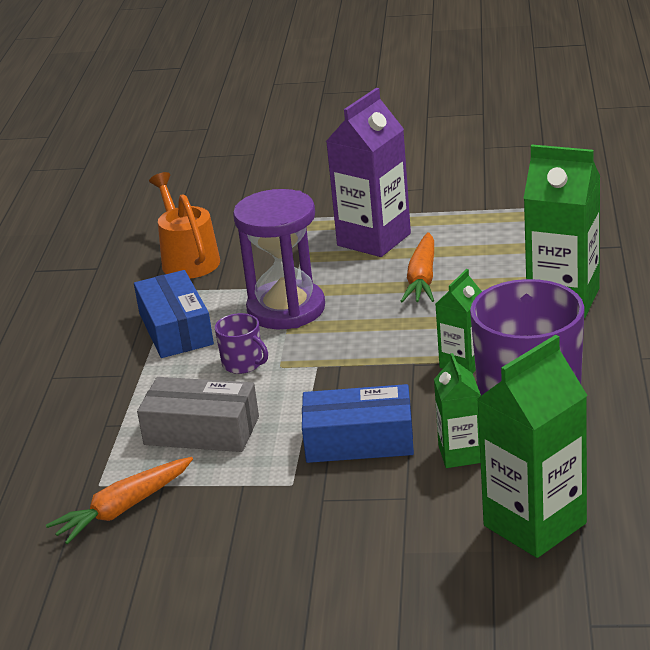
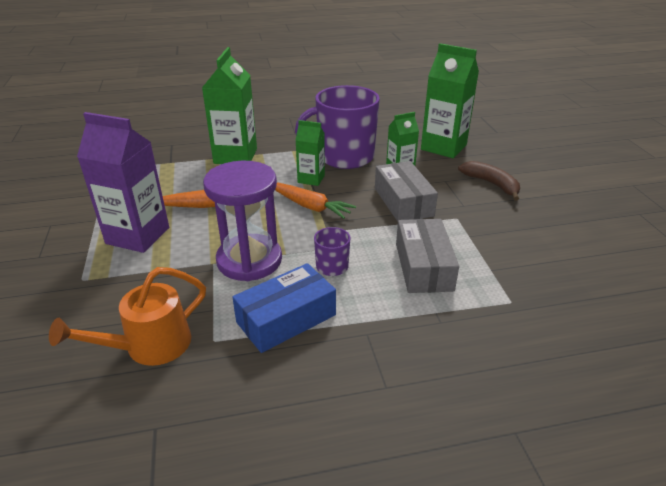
camera: 110 degrees left, 5 degrees up
(123, 508) = (526, 281): orange carrot -> orange carrot (310, 206)
(359, 440) = (403, 202): blue box -> grey box
(372, 548) = (491, 184): none -> brown banana

